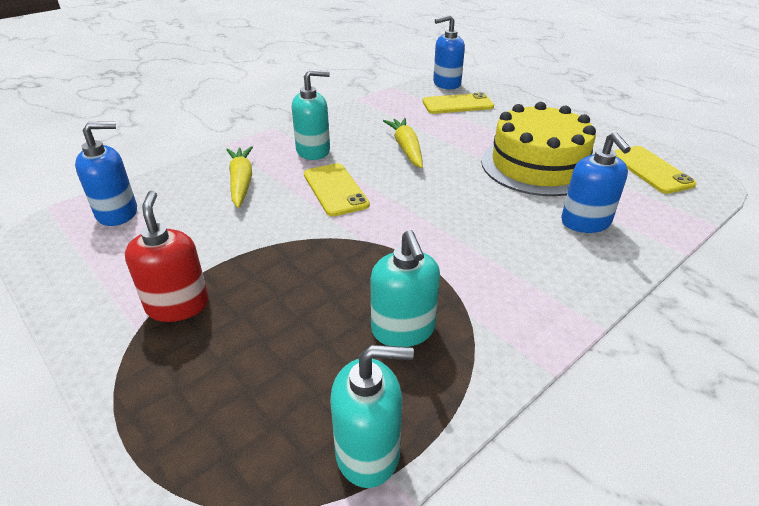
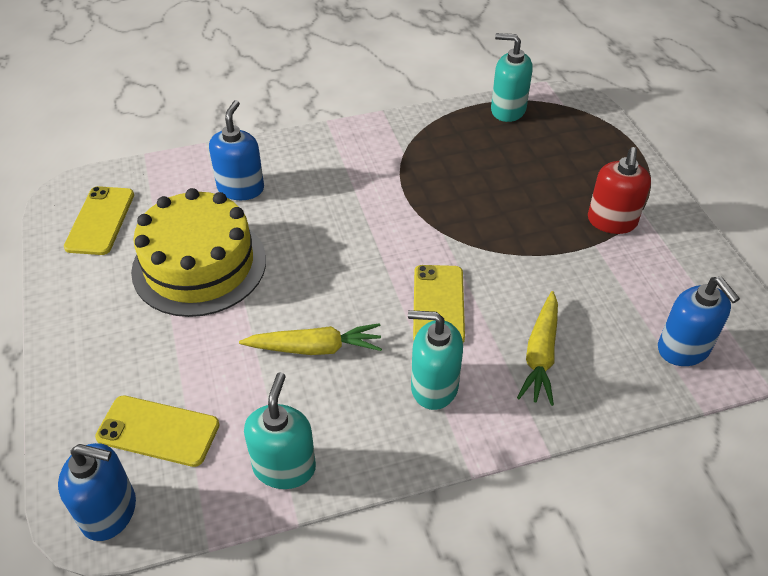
camera: 155 degrees left, 10 degrees up
(117, 213) = (683, 349): blue soap dispenser -> blue soap dispenser turned 120 degrees counterclockwise
(403, 330) = (454, 156): turquoise soap dispenser -> turquoise soap dispenser (284, 467)
(406, 148) = (315, 348): yellow carrot -> yellow carrot turned 105 degrees counterclockwise

